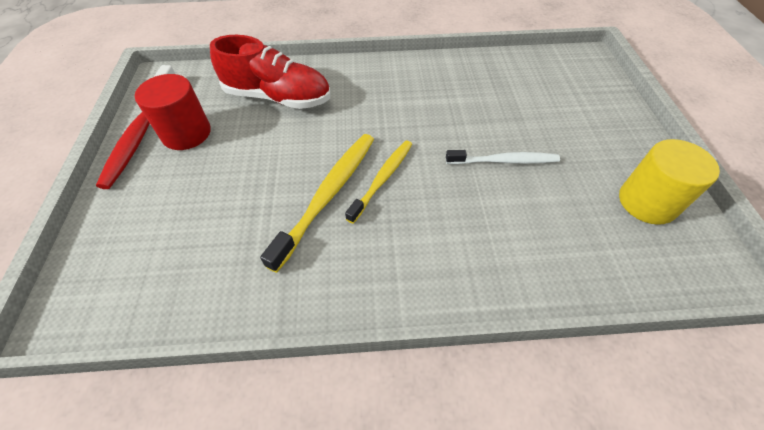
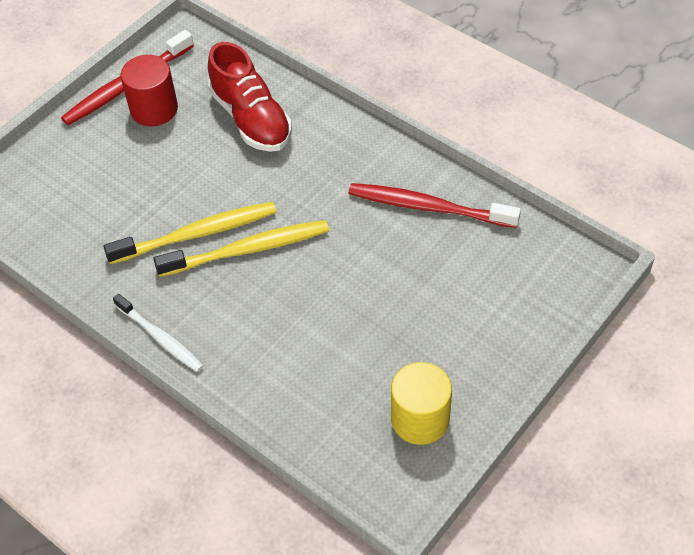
camera: 45 degrees right, 0 degrees up
(382, 179) = (248, 250): yellow toothbrush -> yellow toothbrush, size x1.51
(464, 79) = (428, 207): none -> red toothbrush
(504, 161) = (356, 304): white toothbrush -> white toothbrush (160, 338)

